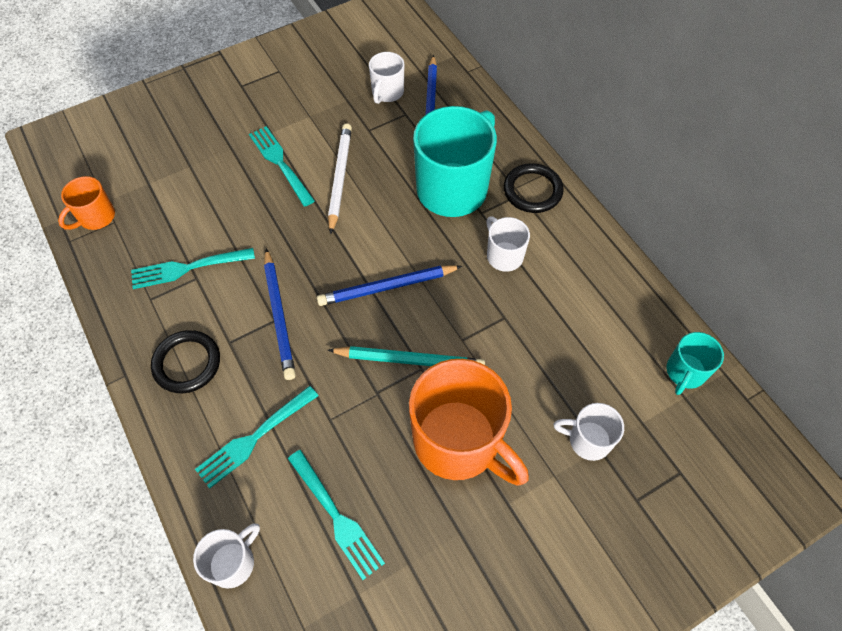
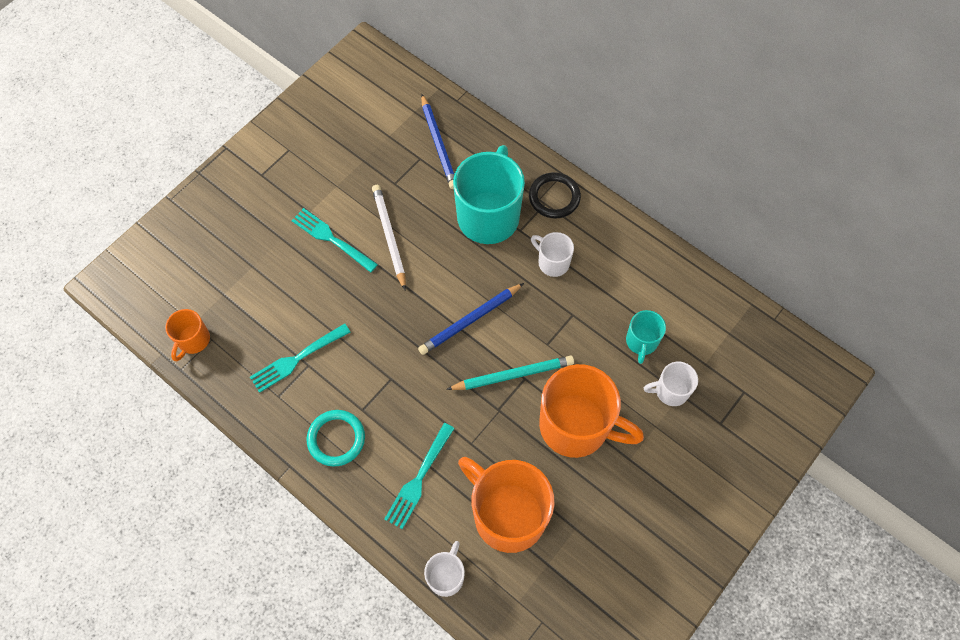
camera: 20 degrees left, 5 degrees up
(187, 363) = (336, 439): black ring -> turquoise ring
(279, 316) = (393, 374): blue pencil -> none
(335, 516) = (507, 514): turquoise fork -> orange mug
(387, 92) = (395, 142): white mug -> none
(685, 372) = (723, 313): turquoise mug -> turquoise mug (641, 342)

